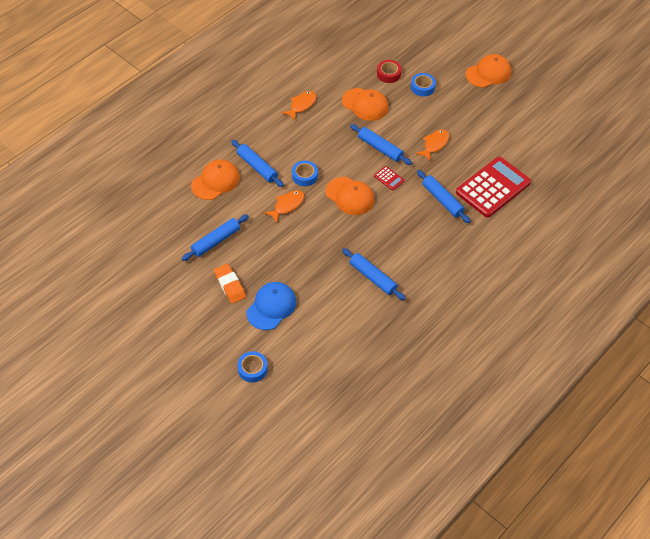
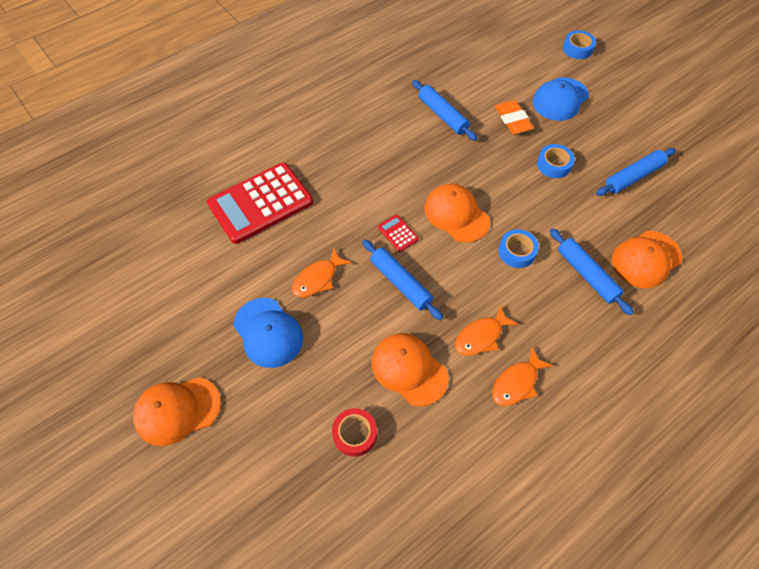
camera: 170 degrees left, 5 degrees up
(230, 285) = (609, 125): orange eraser -> orange eraser (513, 120)
(287, 205) = (542, 212): orange fish -> orange fish (481, 336)
(422, 87) = (303, 394): blue tape -> blue tape (554, 165)
(442, 200) = (334, 194): blue rolling pin -> none
(454, 113) = (268, 332): none -> blue cap

